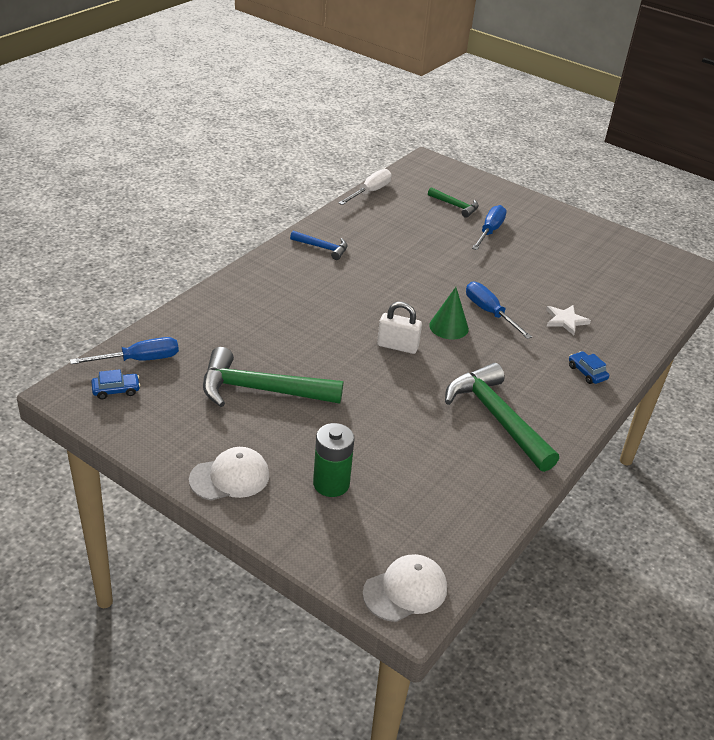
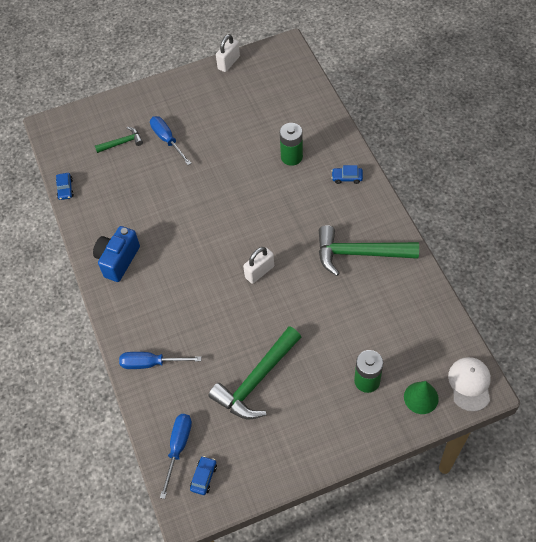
camera: 50 degrees left, 20 degrees up
(230, 477) = (330, 439): white cap -> none
(322, 248) = (118, 260): blue hammer -> blue camera
(370, 192) = (65, 189): white screwdriver -> blue car
(449, 327) = (257, 229): green cone -> green cone (421, 397)
(489, 312) = (257, 196): blue screwdriver -> blue screwdriver (151, 363)
(565, 320) = (291, 157): white star -> green battery
(627, 238) = (228, 62): none -> white padlock

